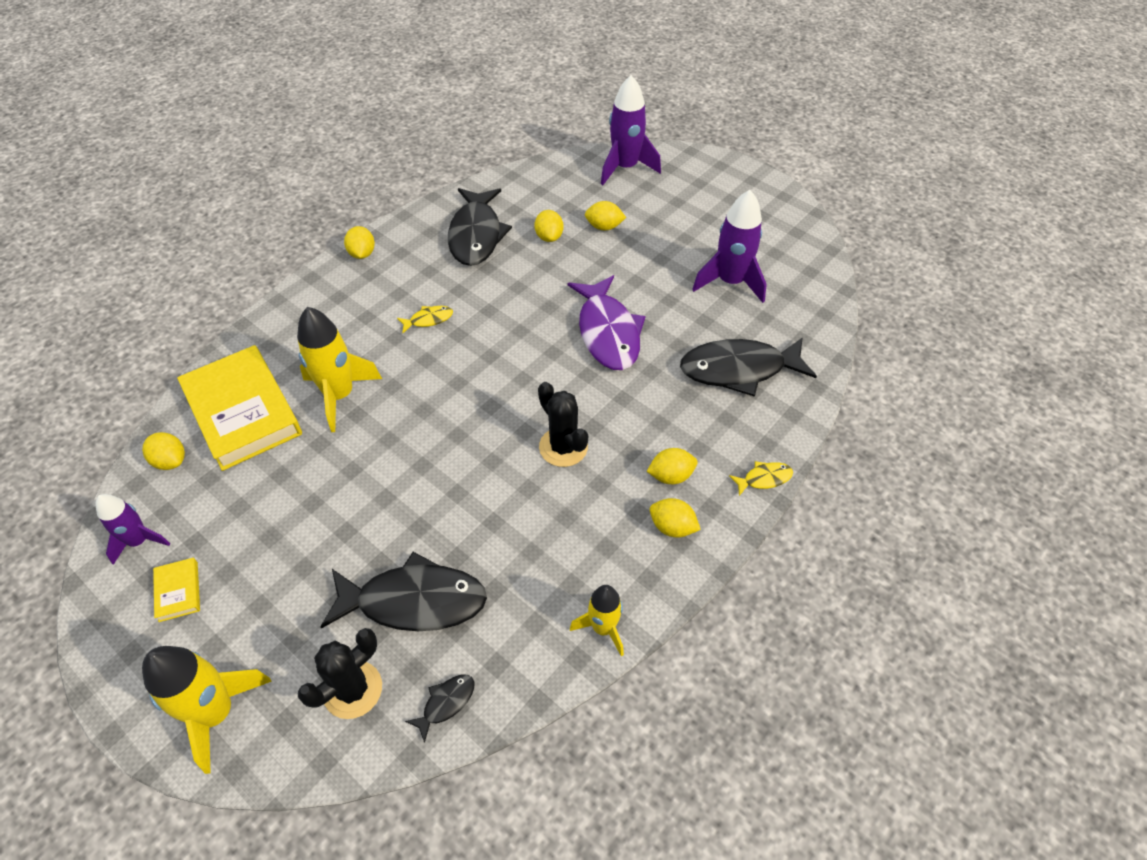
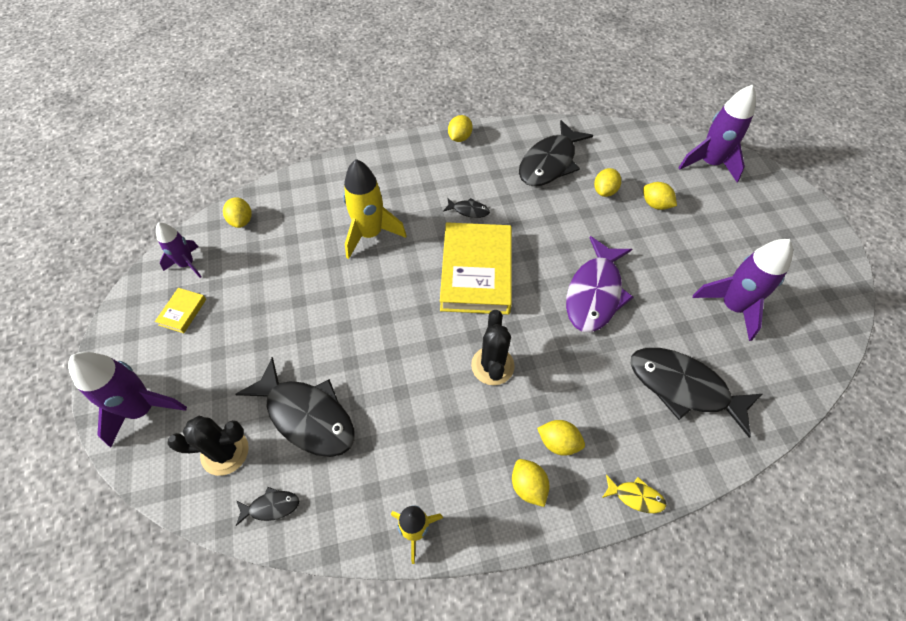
camera: 35 degrees right, 5 degrees up
(216, 713) = (142, 409): yellow rocket -> purple rocket
(243, 412) = (305, 212): yellow book -> yellow book (476, 272)
(428, 319) = (468, 210): yellow fish -> black fish

